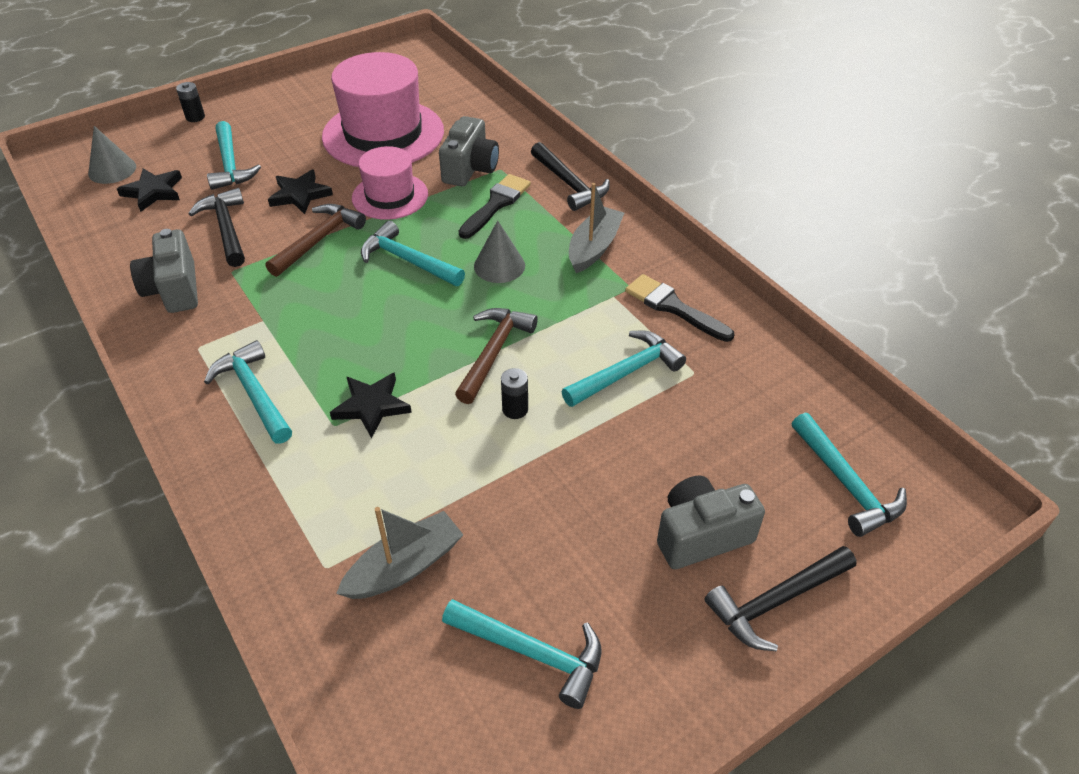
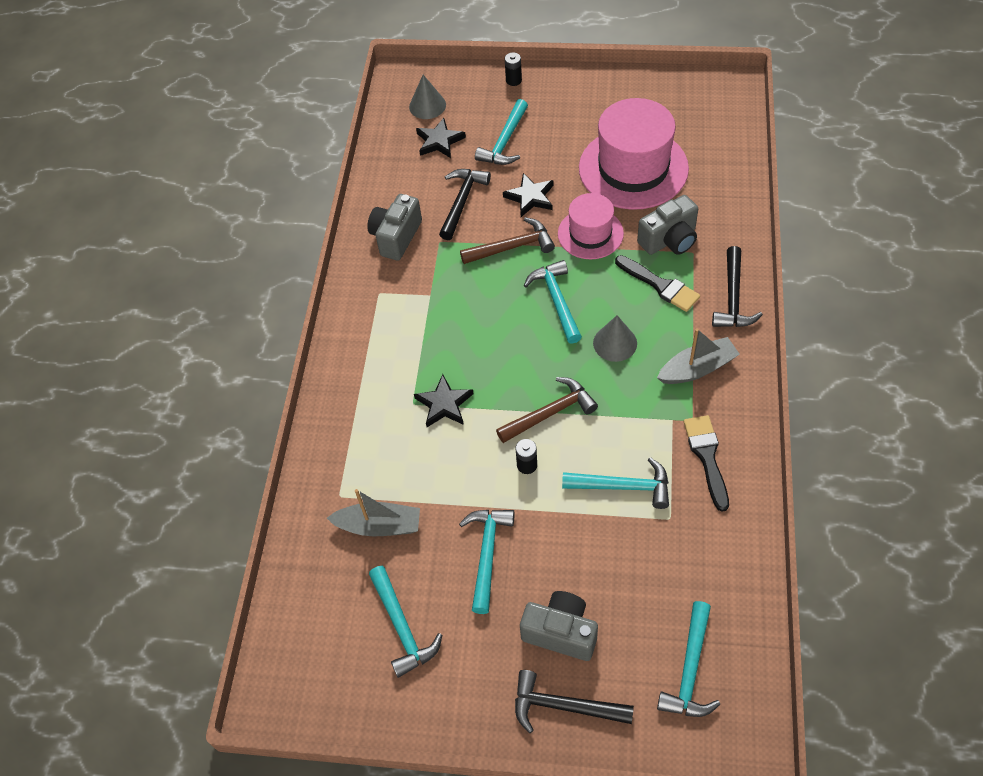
camera: 45 degrees right, 10 degrees up
(254, 393) = (386, 349): turquoise hammer -> turquoise hammer (487, 553)
(496, 204) = (660, 285): black brush -> black brush turned 60 degrees clockwise

